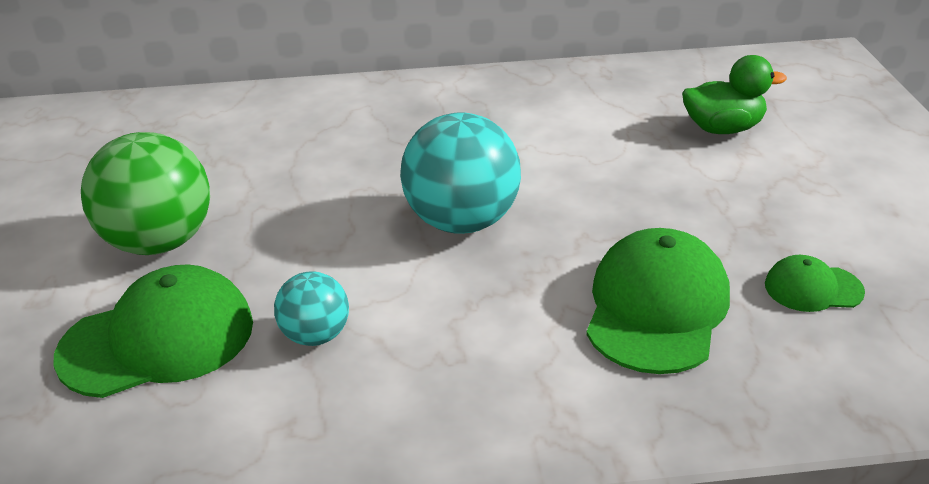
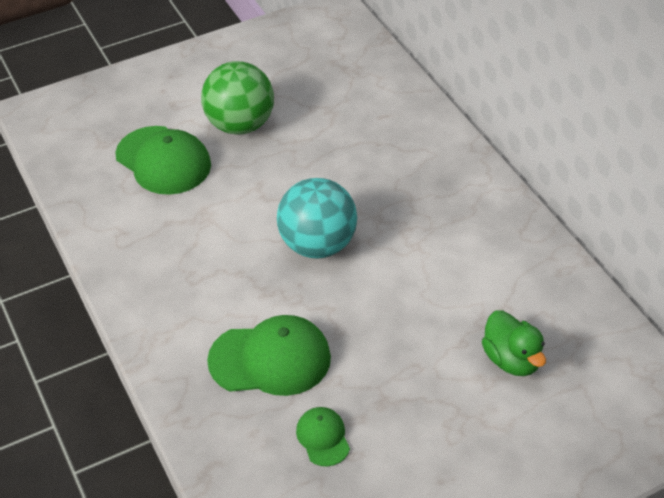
camera: 70 degrees right, 10 degrees up
(315, 335) = (188, 218): turquoise ball -> none

